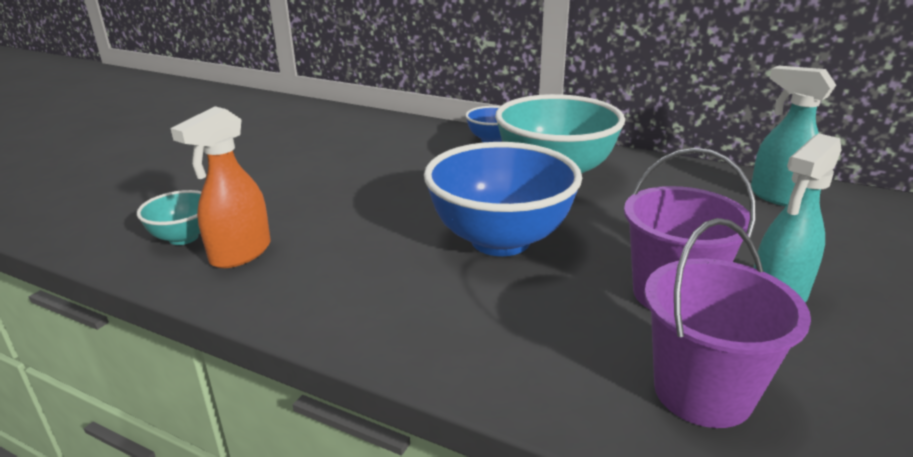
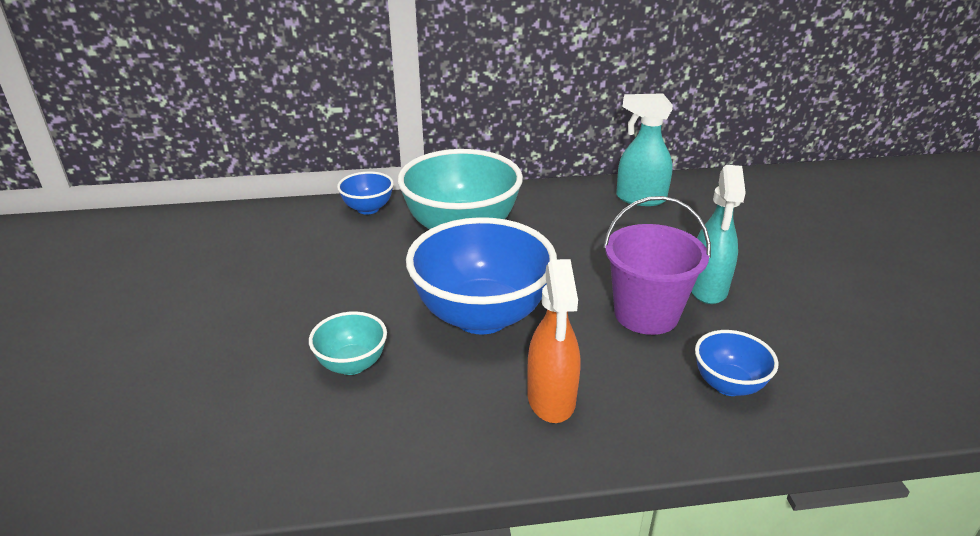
camera: 35 degrees left, 5 degrees up
(183, 237) = (155, 444): turquoise bowl -> turquoise bowl (352, 364)
(240, 254) = (247, 434): orange spray bottle -> orange spray bottle (551, 399)
(702, 392) = (728, 385): purple bucket -> blue bowl

